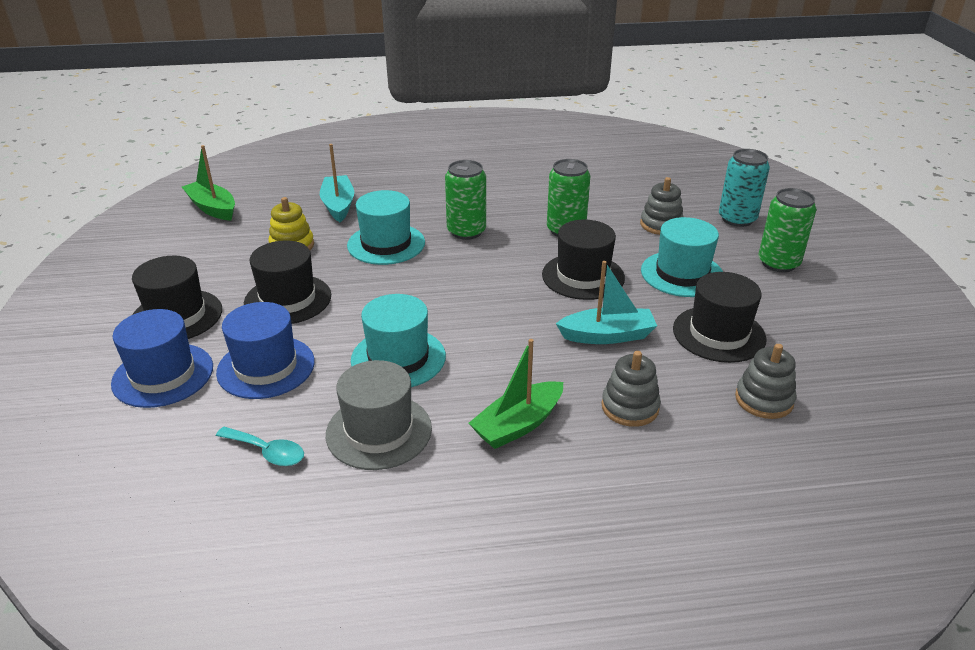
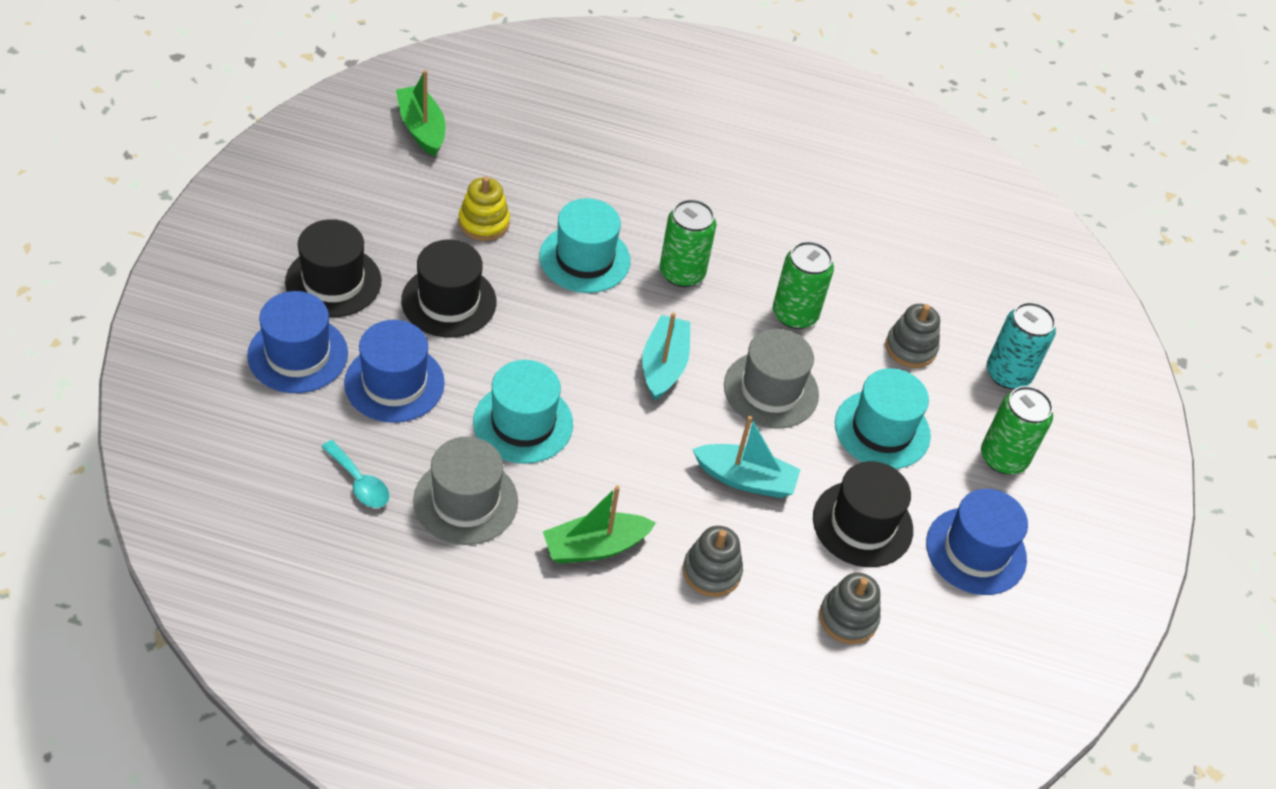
camera: 15 degrees right, 15 degrees up
(338, 205) = (560, 176): turquoise boat -> turquoise boat (664, 365)
(583, 276) = (771, 390): black hat -> grey hat
(813, 322) = (976, 551): none -> blue hat

